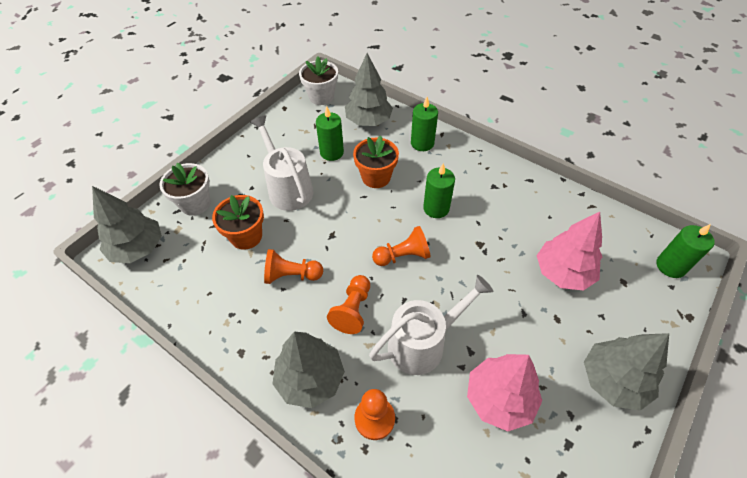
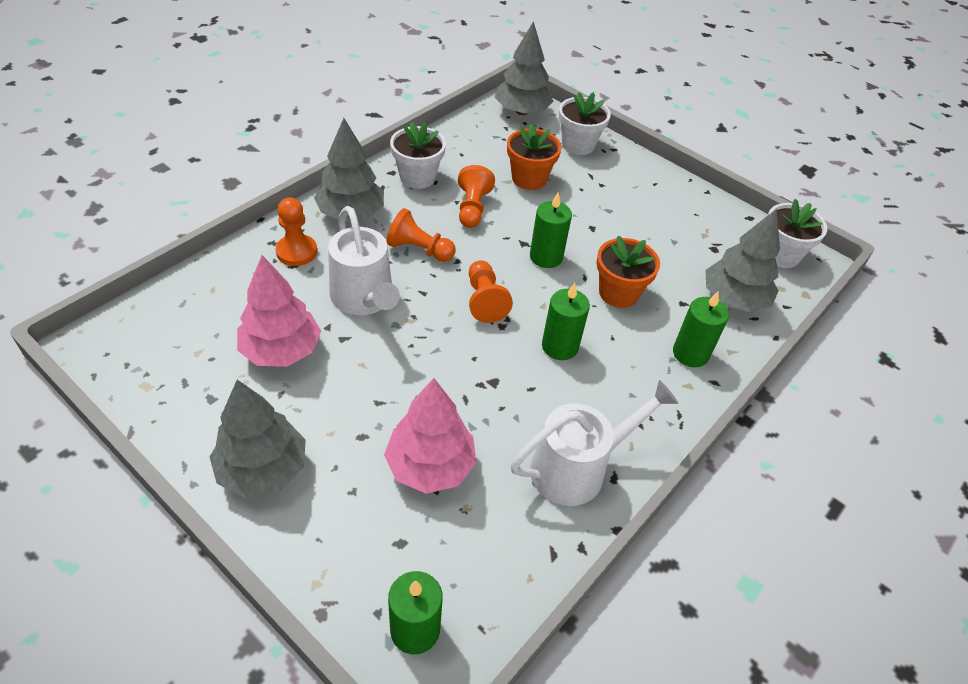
camera: 90 degrees right, 5 degrees down
(248, 326) = (417, 177): none -> white flower pot
(288, 188) = (600, 212): white watering can -> white watering can (578, 468)
(331, 152) = (664, 255): green candle -> green candle (546, 257)

